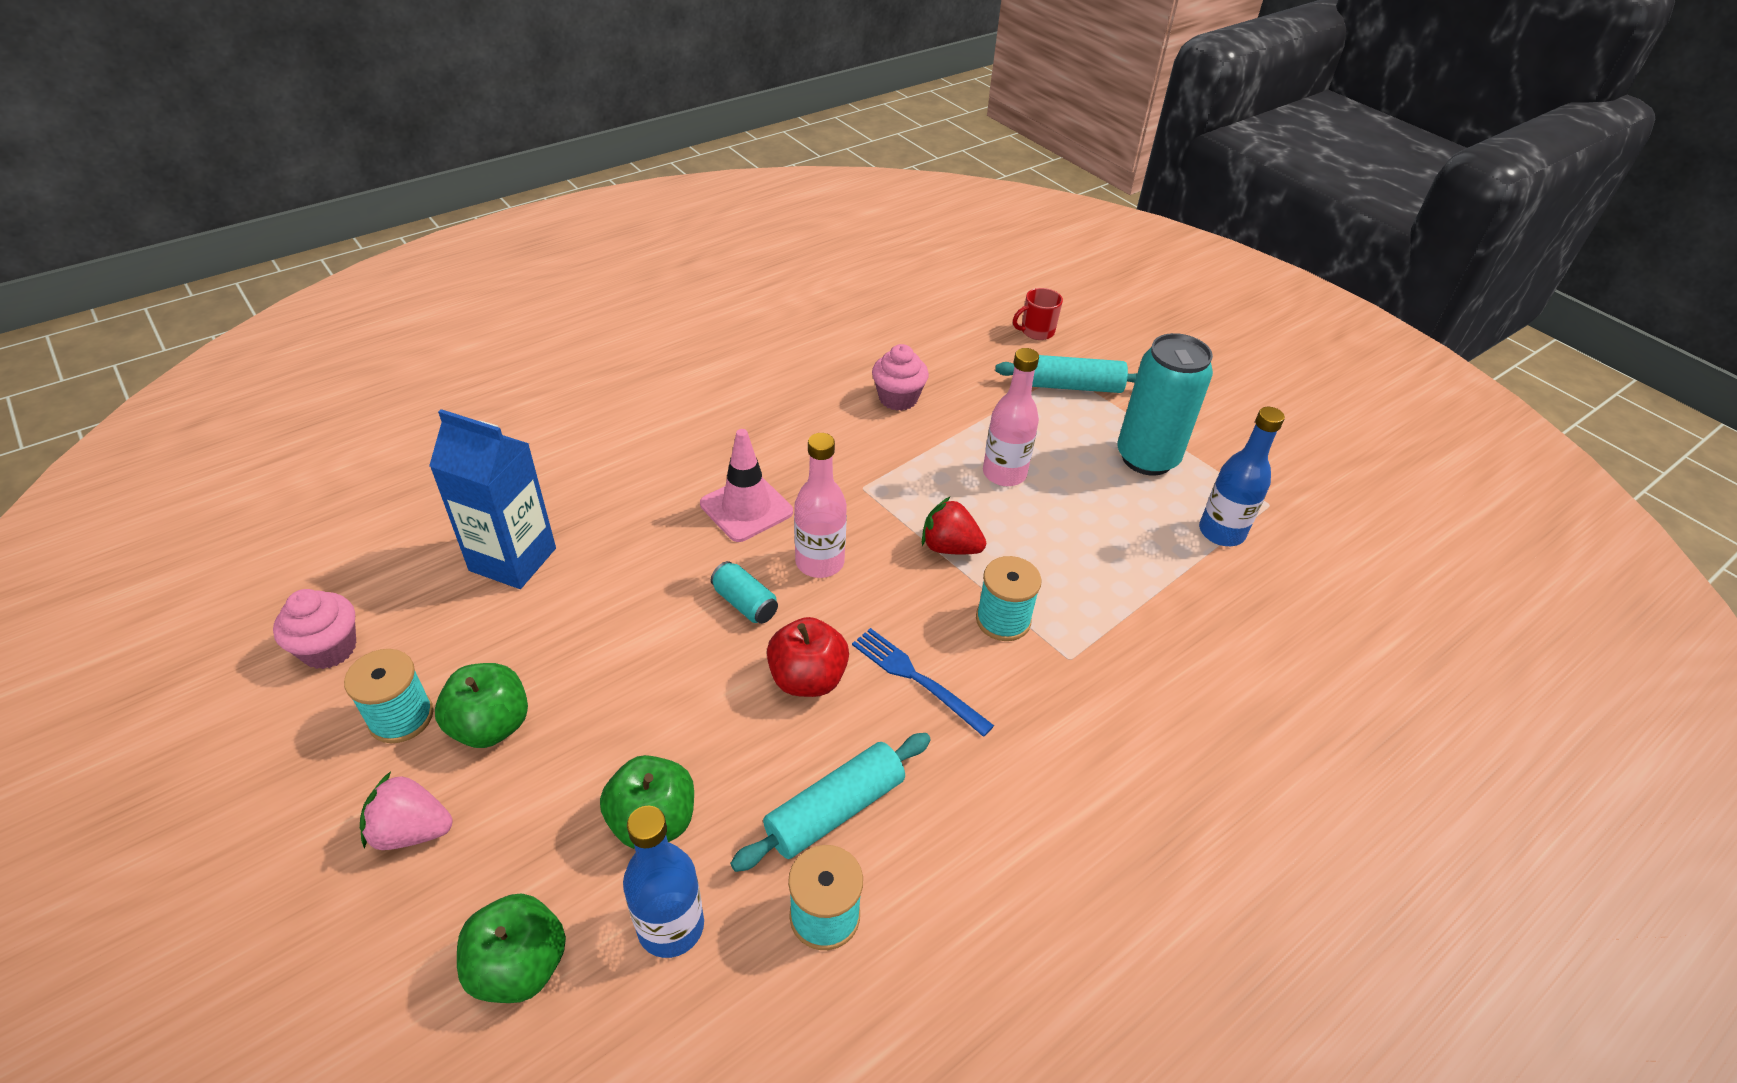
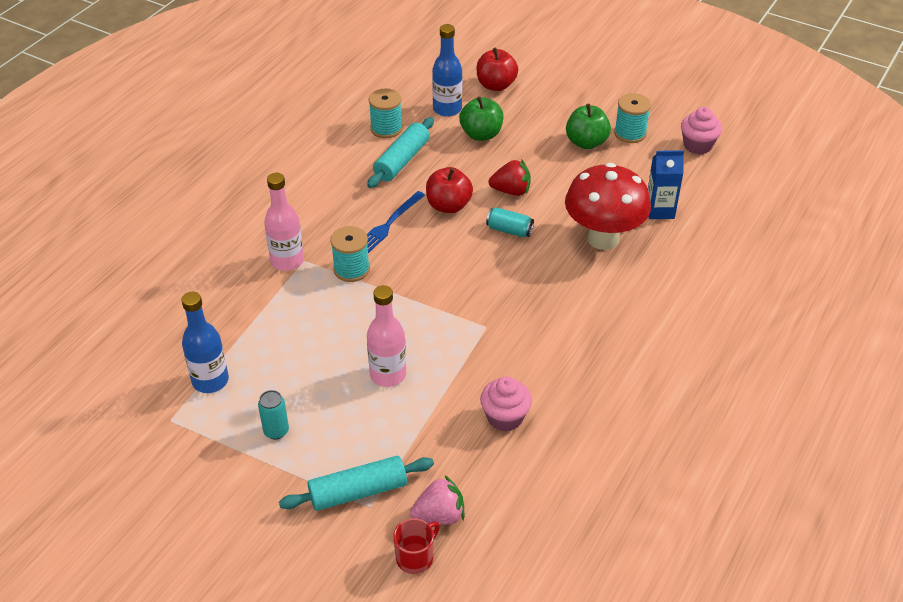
camera: 160 degrees right, 0 degrees up
(411, 831) = (579, 104): pink strawberry -> pink strawberry (439, 515)
(513, 559) = (660, 210): blue carton -> blue carton, size x0.66
(520, 966) = (496, 85): green apple -> red apple
(629, 546) = (603, 238): none -> red mushroom
(746, 508) = (553, 285): pink traffic cone -> none
(819, 562) = (482, 267): pink bottle -> pink bottle (287, 261)
(917, 678) = (389, 223): blue fork -> blue fork turned 105 degrees clockwise
(949, 547) = (404, 303): red strawberry -> red strawberry (511, 191)
(1147, 458) = (276, 431): turquoise can -> turquoise can, size x0.45

